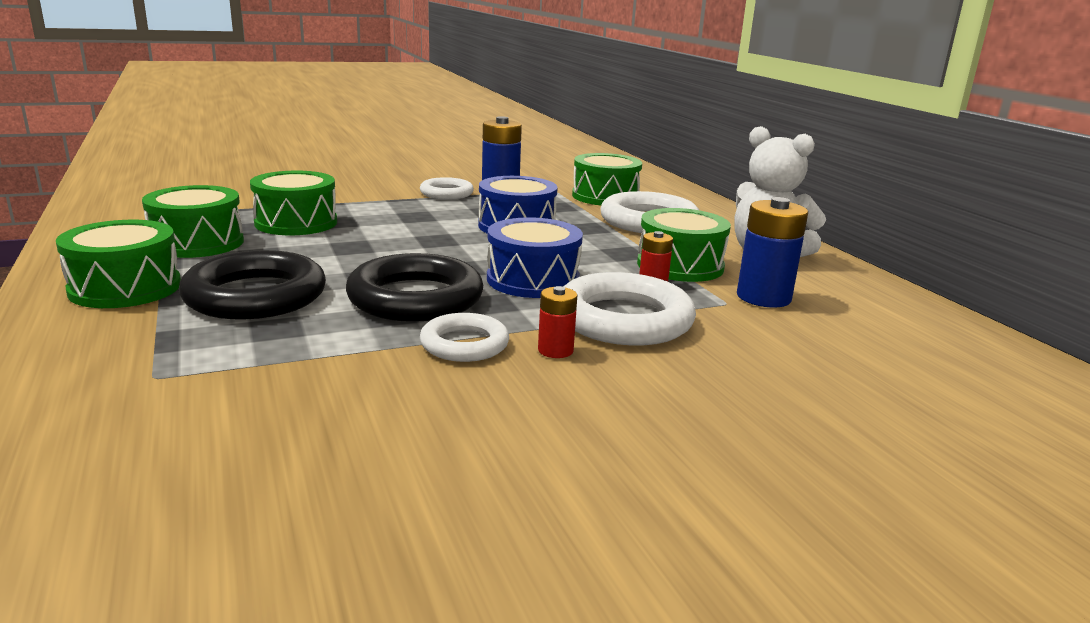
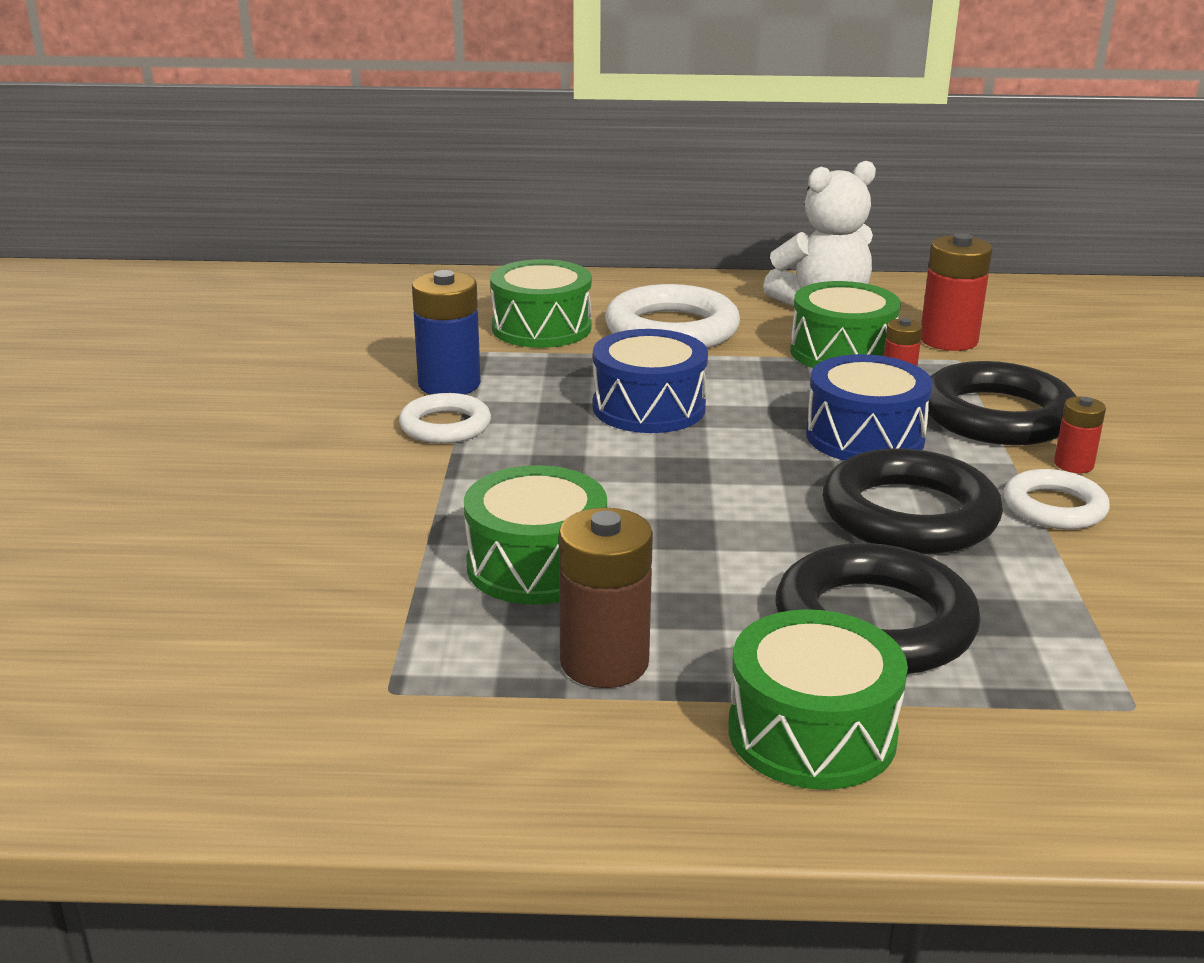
camera: 65 degrees left, 5 degrees up
(197, 243) = (604, 662): green drum -> brown battery
(623, 319) = (997, 416): white ring -> black ring
(763, 297) = (948, 340): blue battery -> red battery

